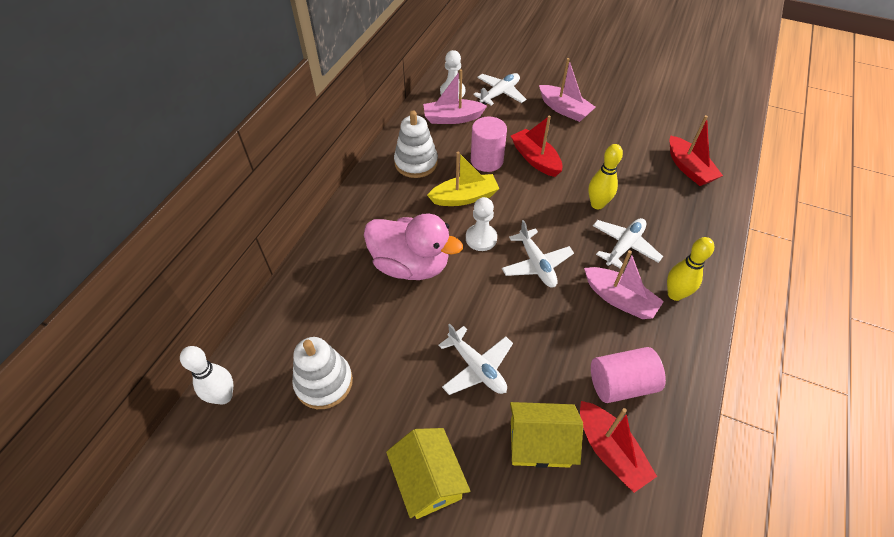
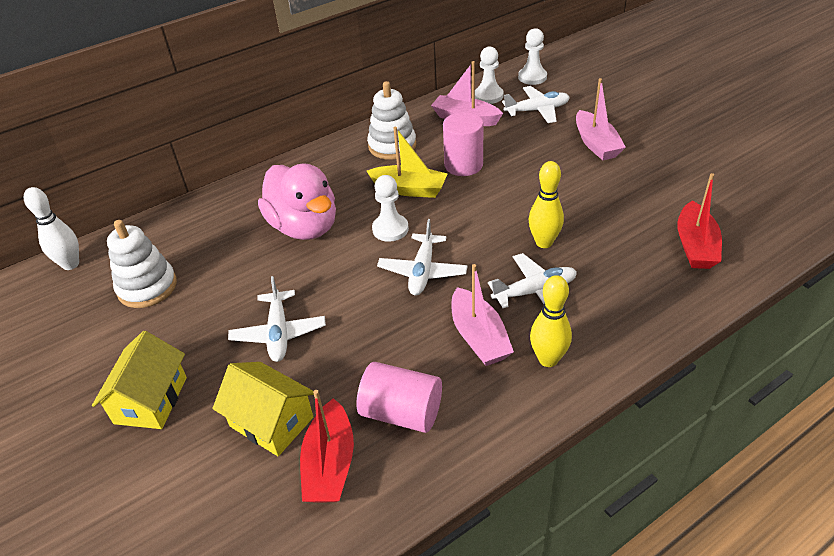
camera: 35 degrees right, 10 degrees down
(471, 64) = (532, 77): none -> white pawn
(535, 159) = (516, 179): red boat -> none

